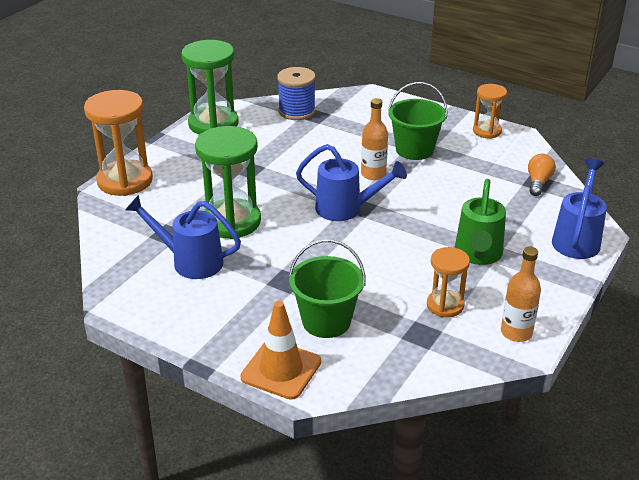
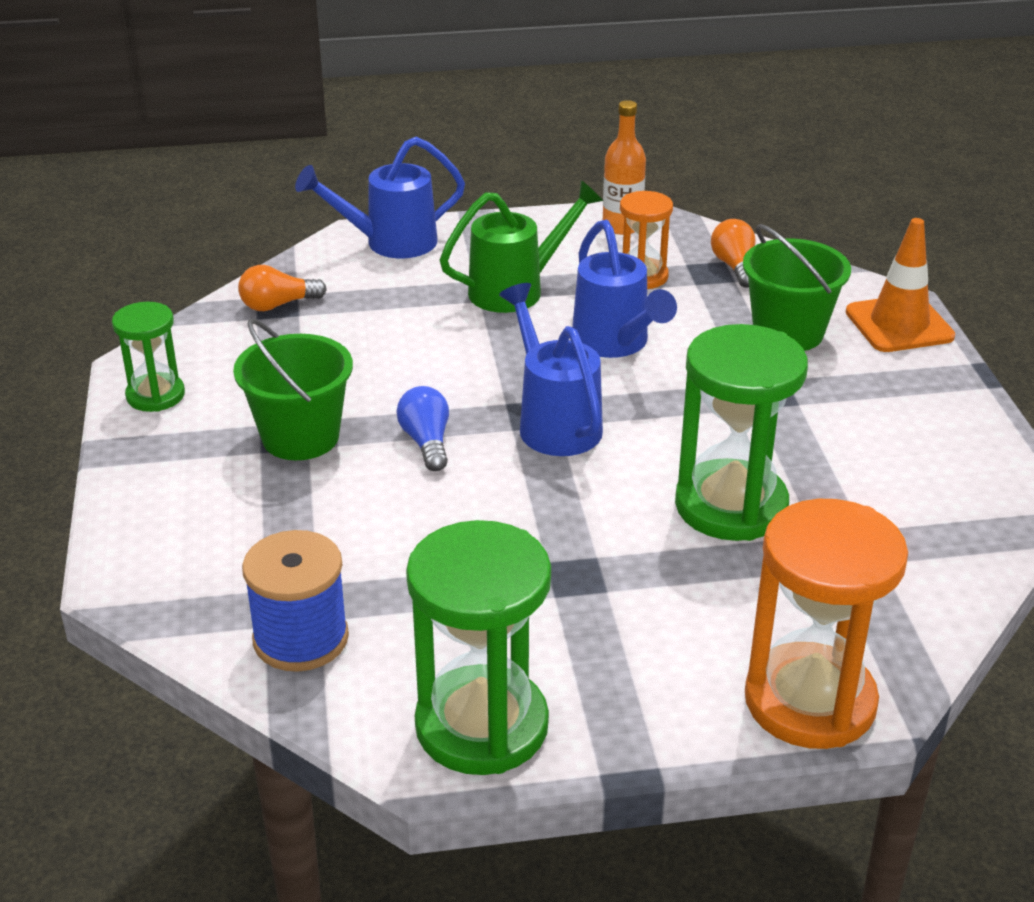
camera: 130 degrees left, 0 degrees up
(190, 261) = (862, 487): blue watering can -> blue watering can (615, 343)
(373, 174) = (426, 442): orange bottle -> blue light bulb
(416, 348) = (735, 267): none -> orange light bulb
(487, 131) = (155, 395): orange hourglass -> green hourglass

